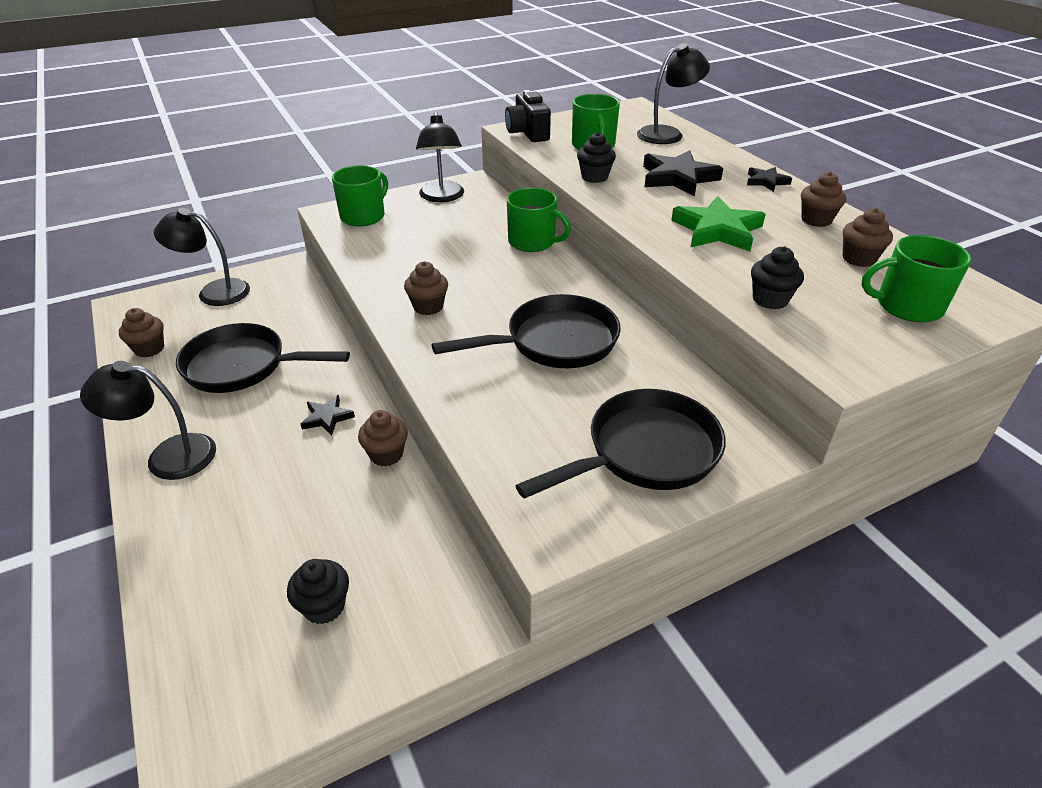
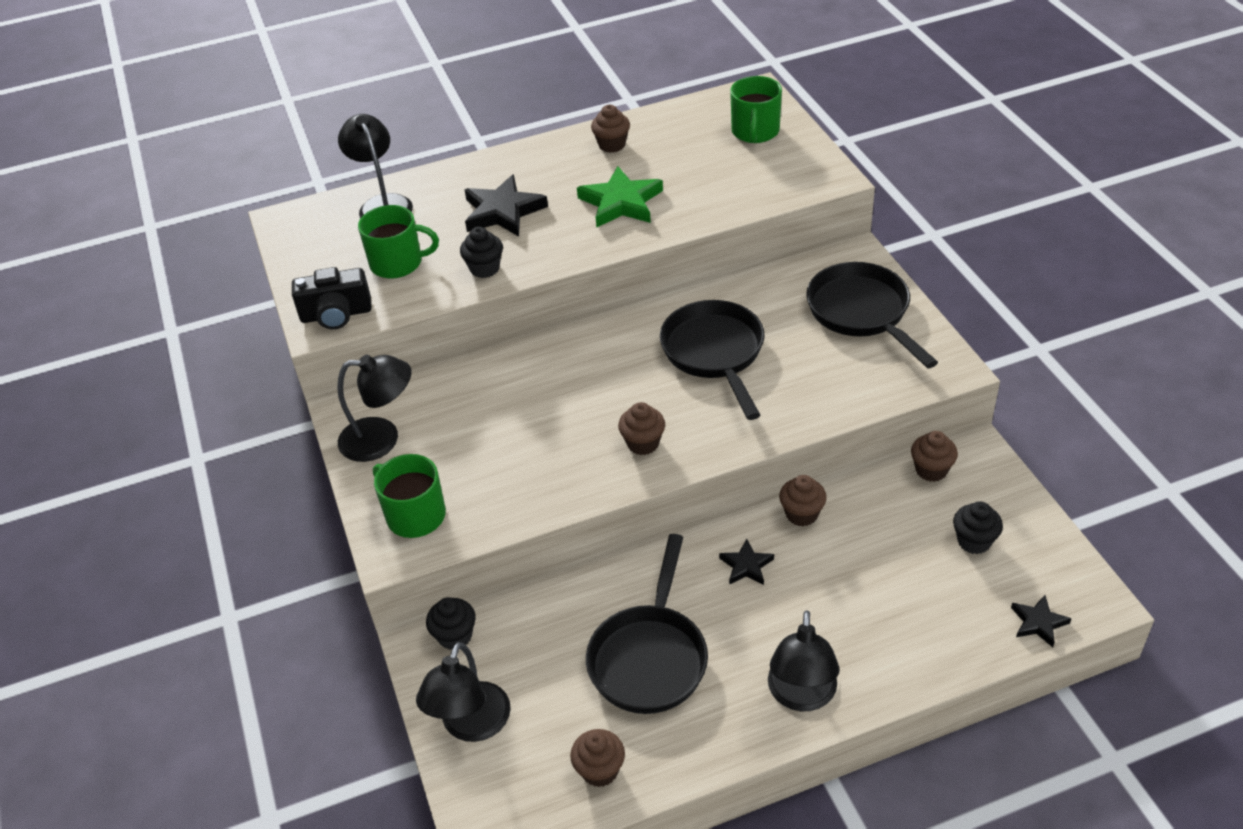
camera: 80 degrees left, 5 degrees up
(533, 242) = (521, 360): green mug -> none
(766, 181) = (526, 158): black star -> black star (1038, 623)
(770, 300) = (741, 193): black cupcake -> black cupcake (455, 636)
(858, 259) = (683, 137): brown cupcake -> brown cupcake (931, 470)

